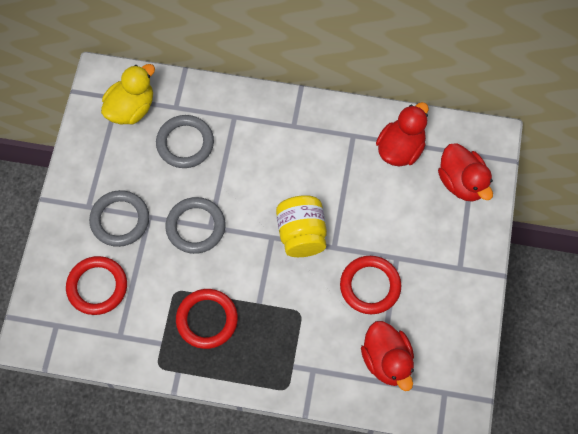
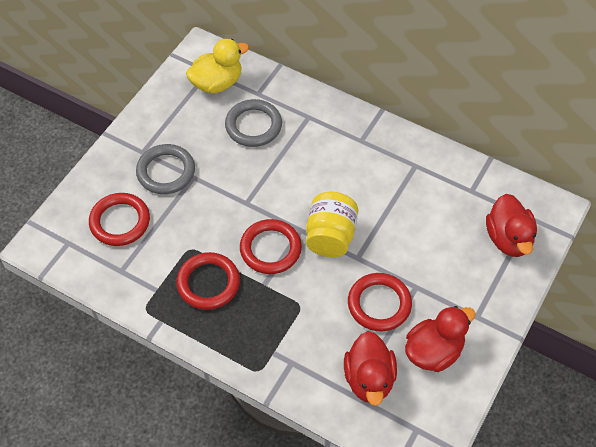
camera: 20 degrees right, 10 degrees down
(195, 227) = (233, 199): grey ring -> none
(251, 266) = (270, 249): none -> red ring
(400, 149) = (457, 190): red duck -> red duck (434, 351)

